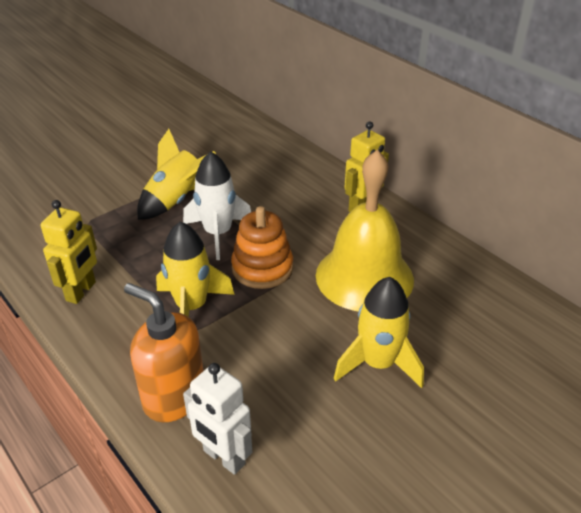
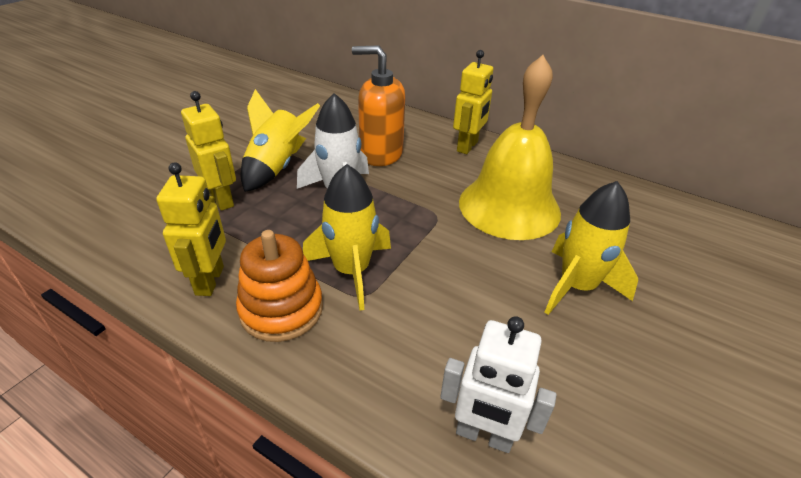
camera: 20 degrees left, 0 degrees up
(118, 223) = (222, 199): none -> yellow robot
(174, 397) = (385, 377): orange soap dispenser -> orange soap dispenser (380, 154)
(262, 268) = (405, 217): orange stacking toy -> orange stacking toy (281, 309)

